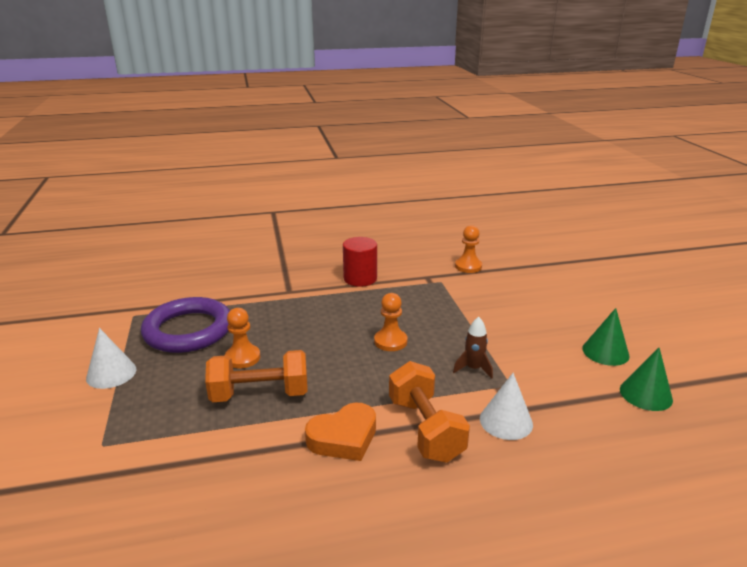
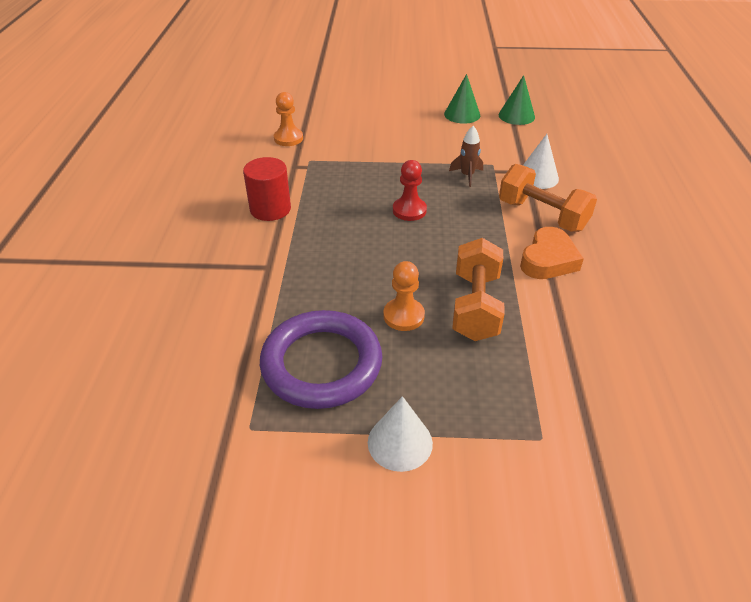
camera: 75 degrees left, 15 degrees up
(343, 438) = (548, 260): orange heart -> orange heart turned 45 degrees clockwise
(390, 341) = (409, 210): orange pawn -> red pawn
(425, 429) = (542, 215): orange dumbbell -> orange dumbbell turned 45 degrees clockwise

